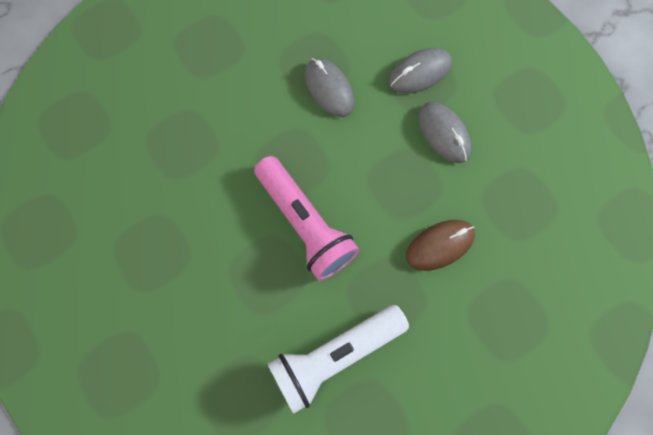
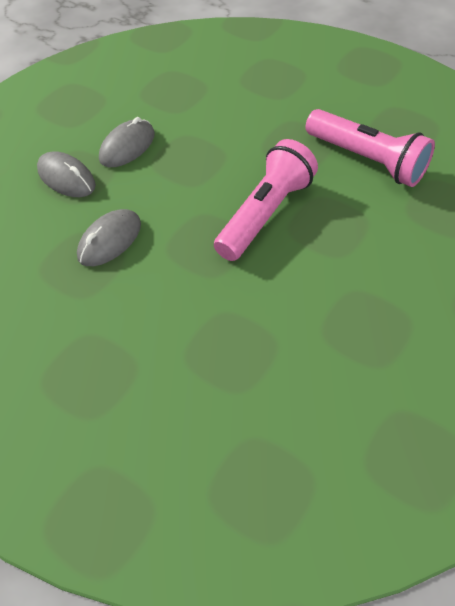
camera: 110 degrees left, 20 degrees down
(335, 355) = (367, 160): white flashlight -> pink flashlight
(439, 245) = (235, 125): brown mouse -> none

